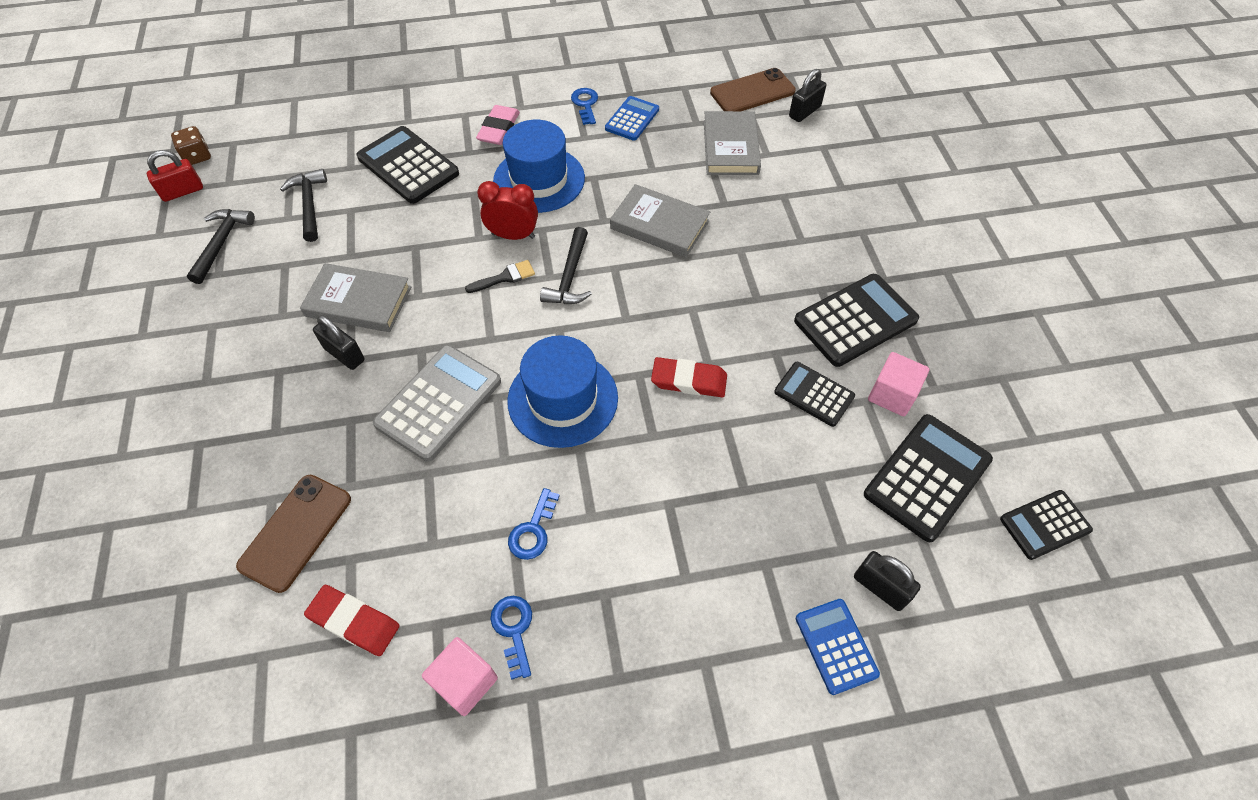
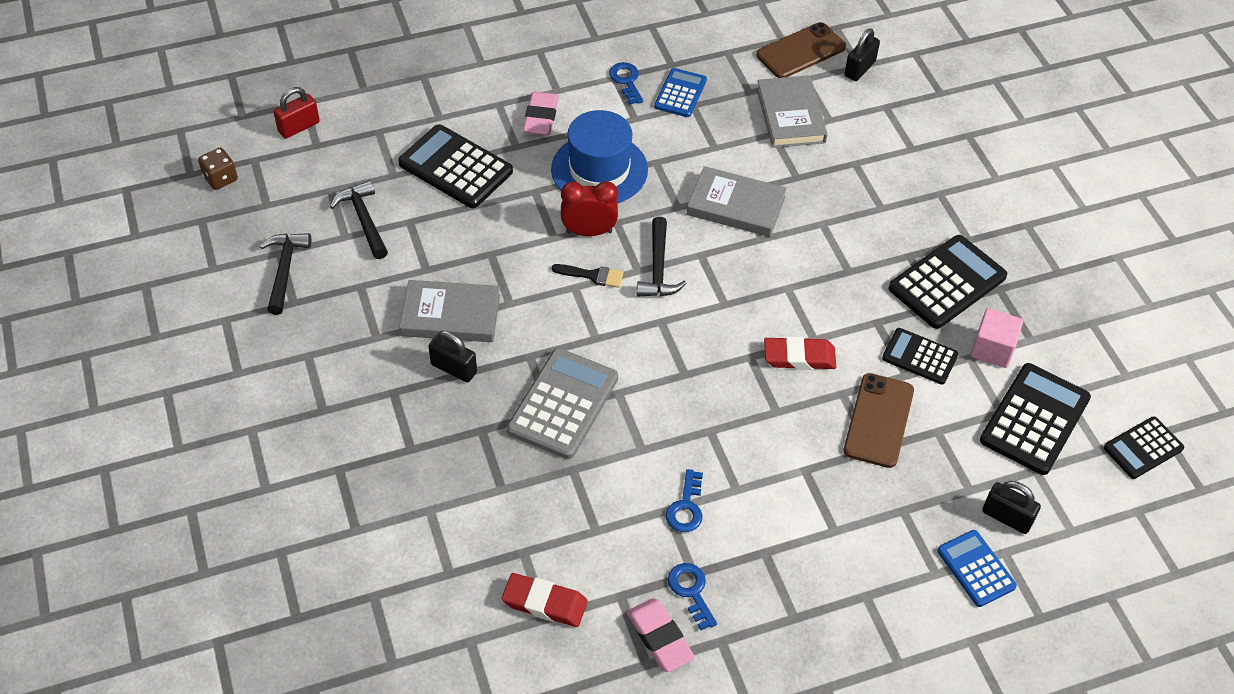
camera: 10 degrees left, 5 degrees down
(182, 191) = (220, 219): red padlock -> red padlock (299, 127)
(296, 532) = (464, 535): brown phone -> brown phone (878, 420)
(465, 681) = (659, 637): pink cube -> pink eraser
(505, 277) = (592, 275): black brush -> black brush turned 45 degrees clockwise
(563, 399) = (682, 387): blue hat -> none

